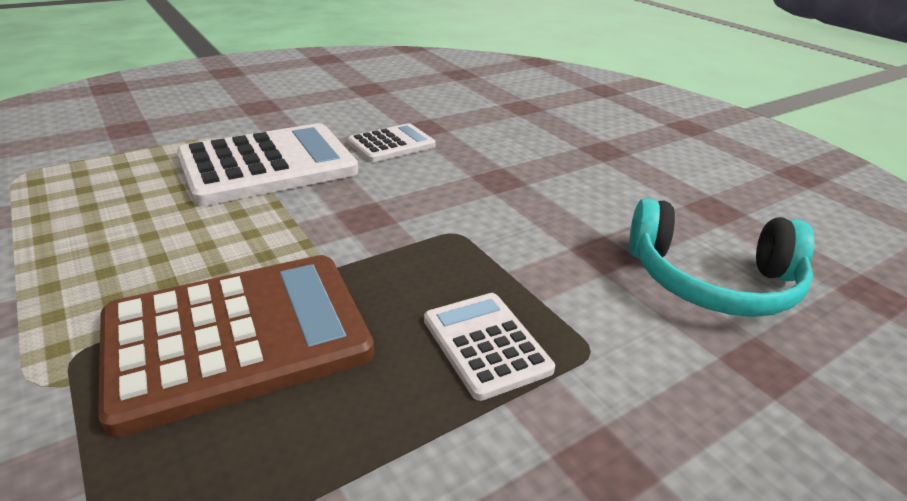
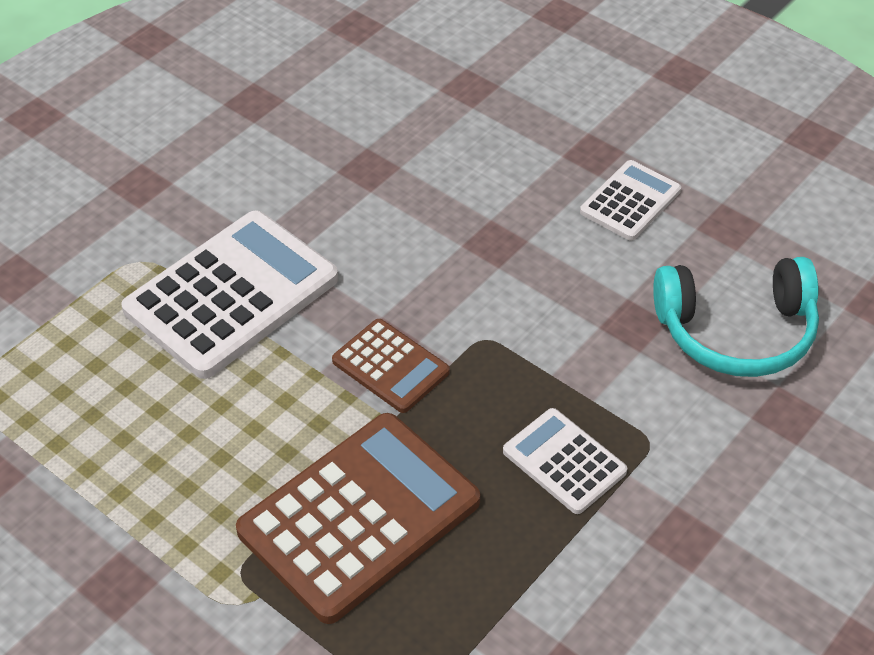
camera: 15 degrees left, 15 degrees up
(359, 232) = (390, 367): none -> brown calculator
(391, 144) = (348, 214): white calculator -> white calculator (630, 201)

